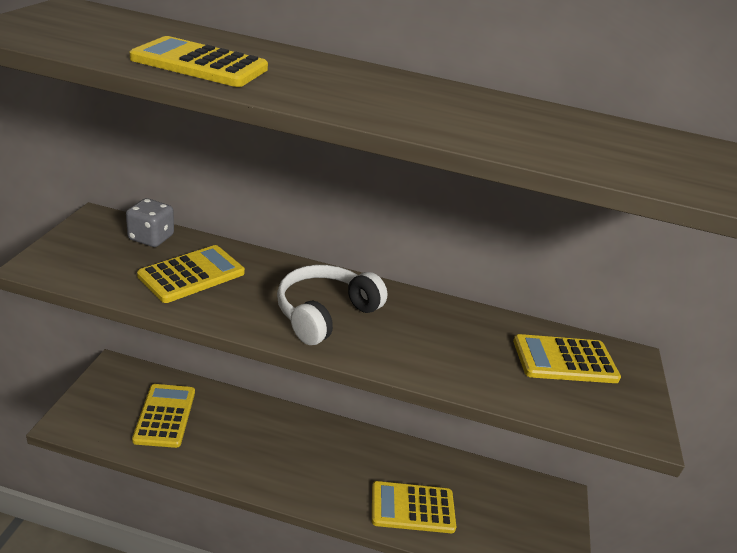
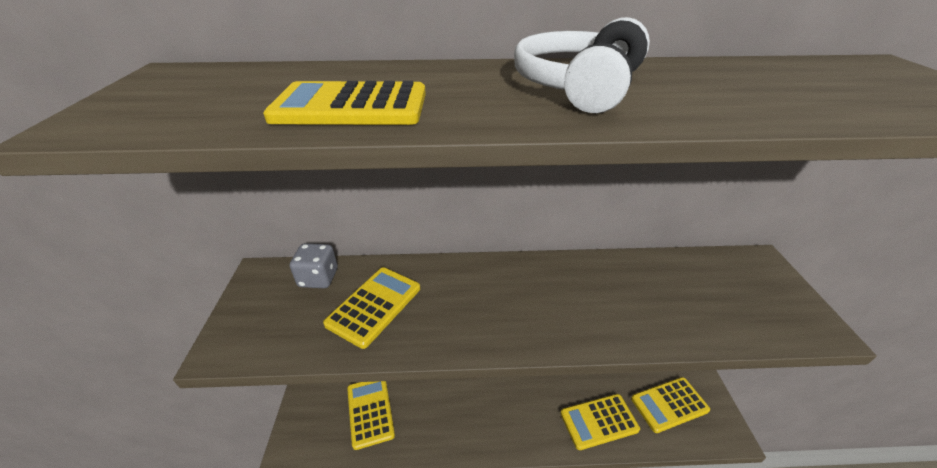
camera: 10 degrees left, 5 degrees up
(325, 313) = (511, 306): white headphones -> white headphones (578, 86)
(564, 360) = (720, 282): yellow calculator -> yellow calculator (669, 404)

